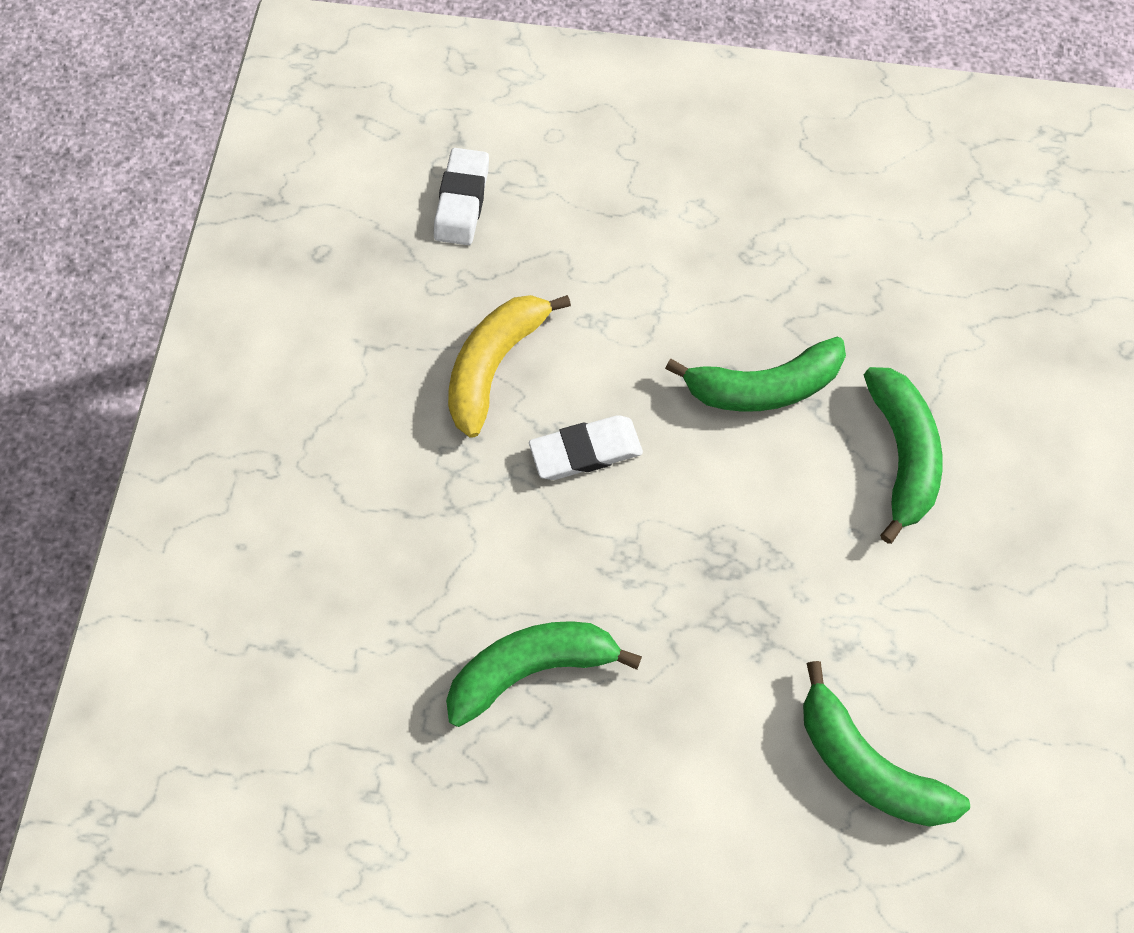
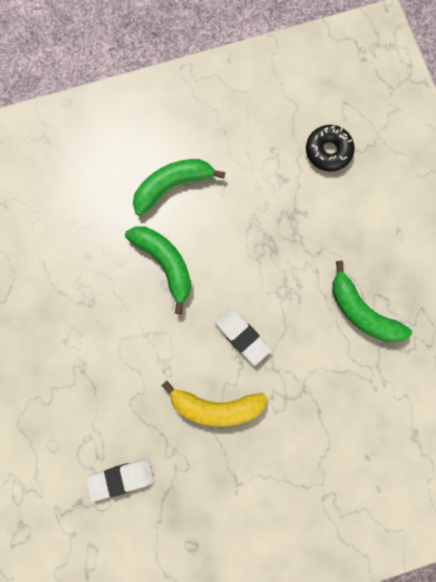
camera: 115 degrees left, 10 degrees up
(866, 764) = (328, 151): green banana -> black donut

